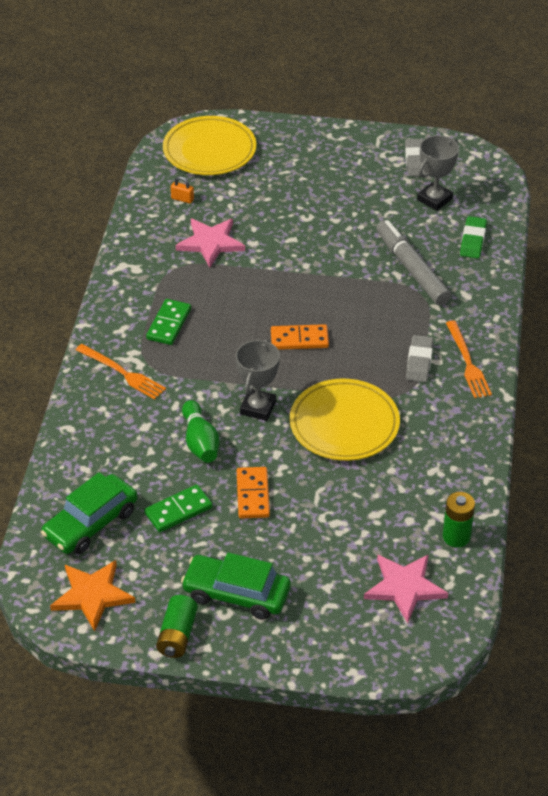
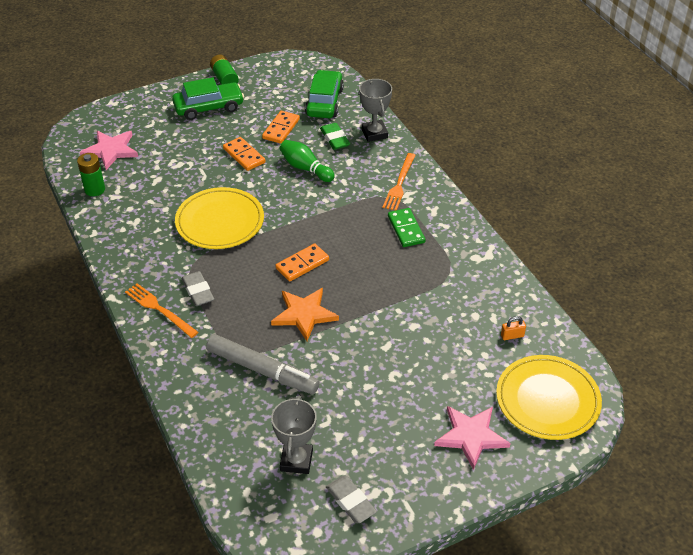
camera: 145 degrees right, 0 degrees up
(92, 595) = (287, 75): orange star -> orange star (304, 314)
(122, 373) = (399, 184): orange fork -> orange fork turned 75 degrees counterclockwise
(178, 510) = (281, 129): green domino -> orange domino
(211, 243) = (446, 307): pink star -> pink star (471, 436)
(258, 407) = (288, 205): grey trophy -> grey trophy (374, 133)
(472, 240) = (228, 431): green eraser -> green eraser (335, 139)

